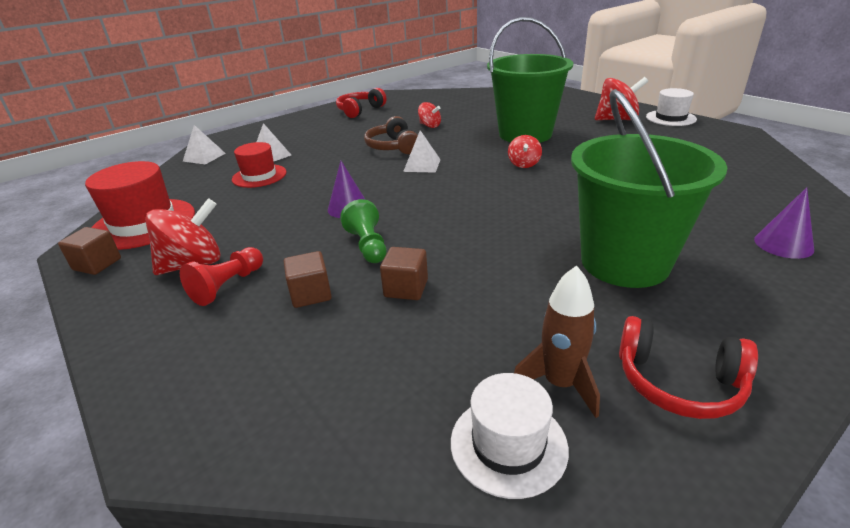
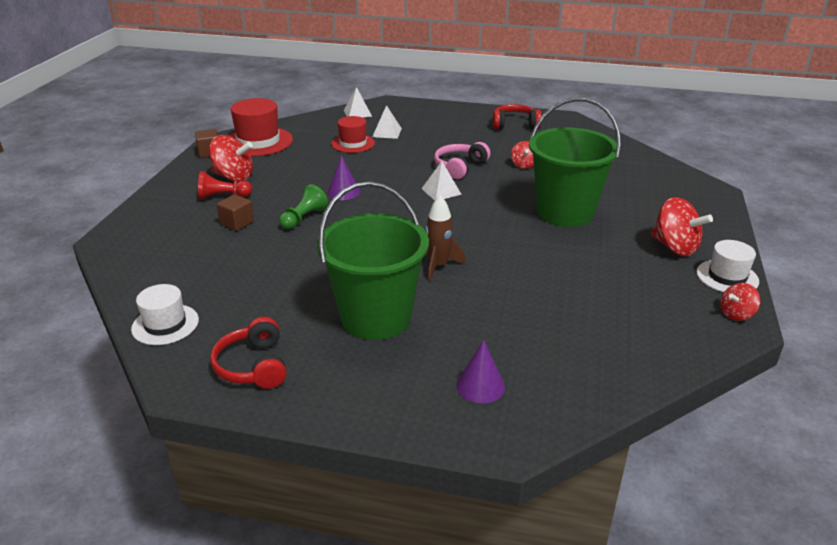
camera: 50 degrees right, 0 degrees up
(393, 147) = (460, 167): brown headphones -> pink headphones
(406, 288) = (269, 249): brown cube -> none
(524, 164) = (497, 231): red spinning top -> red spinning top (736, 314)
(560, 384) = (221, 327): brown rocket -> brown rocket (438, 266)

